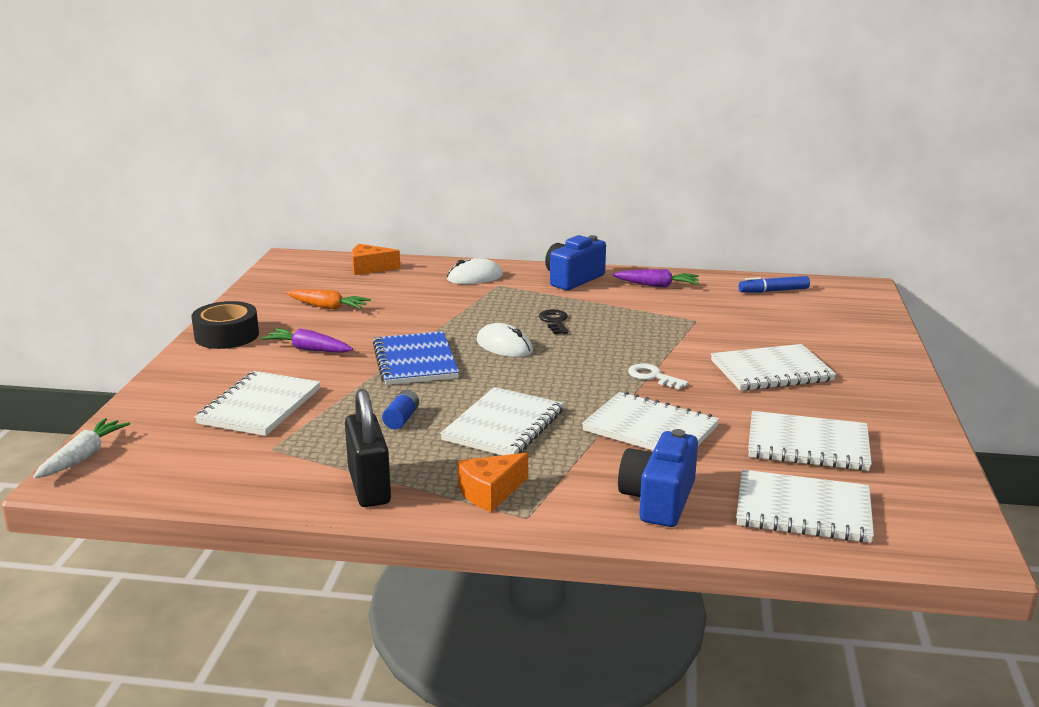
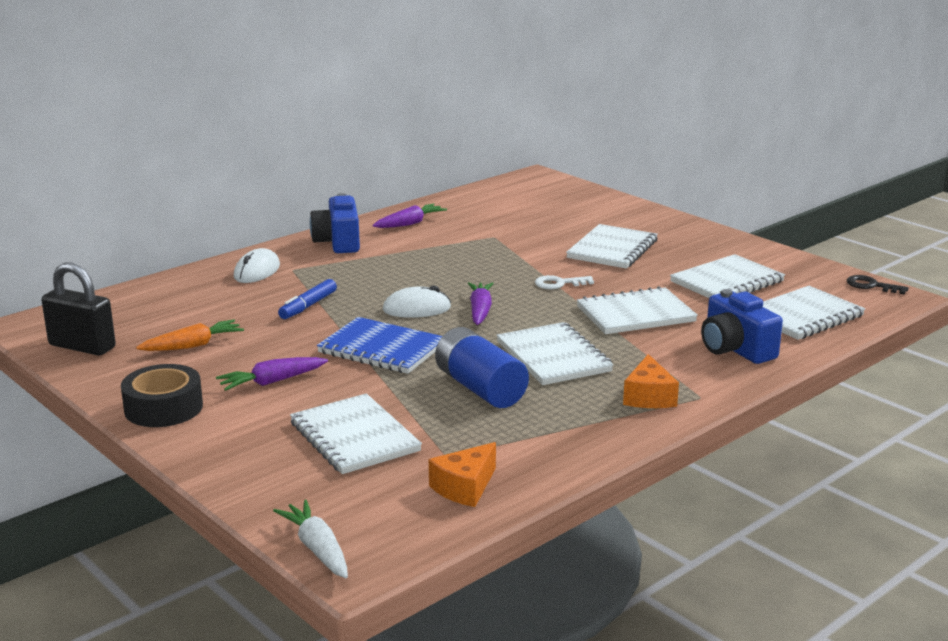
camera: 50 degrees left, 0 degrees up
(369, 487) = (576, 436): black padlock -> black padlock (82, 346)
(370, 268) = (139, 301): orange cheese -> orange cheese (465, 487)
(401, 419) = (480, 388): blue battery -> blue battery, size x2.15
(542, 368) = (480, 311): none -> purple carrot
(555, 321) = (406, 277): black key -> black key (871, 286)
(773, 291) = (492, 198): blue marker -> blue marker (308, 306)

